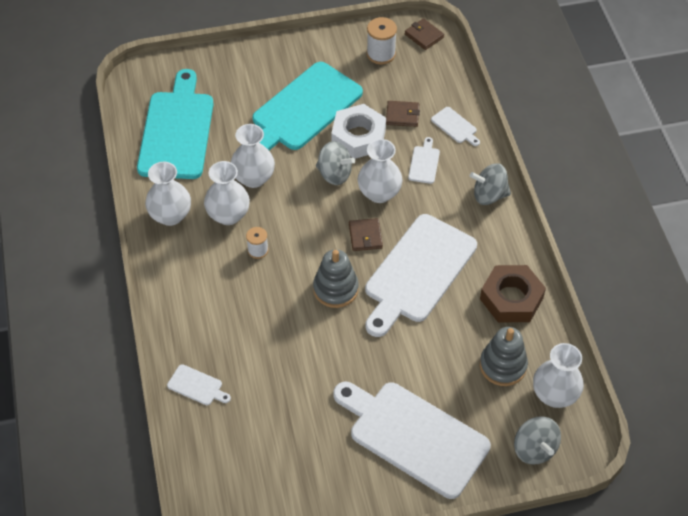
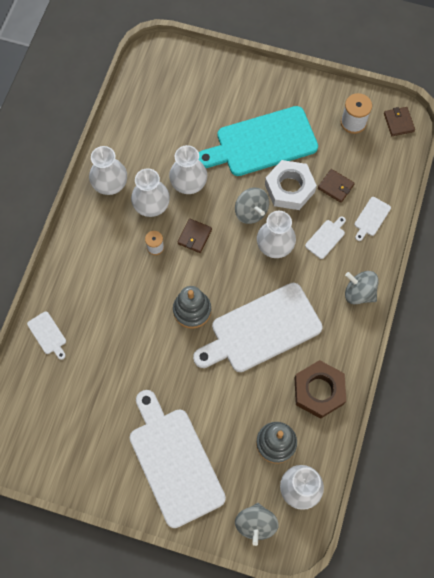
camera: 30 degrees right, 15 degrees up
(177, 131) = (156, 114): turquoise cutting board -> none
(365, 236) = (241, 277): brown wallet -> brown wallet (194, 236)
(455, 126) = (371, 218): white cutting board -> white cutting board turned 45 degrees clockwise

